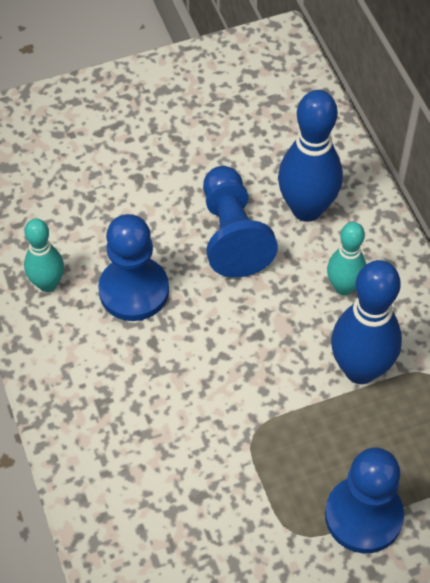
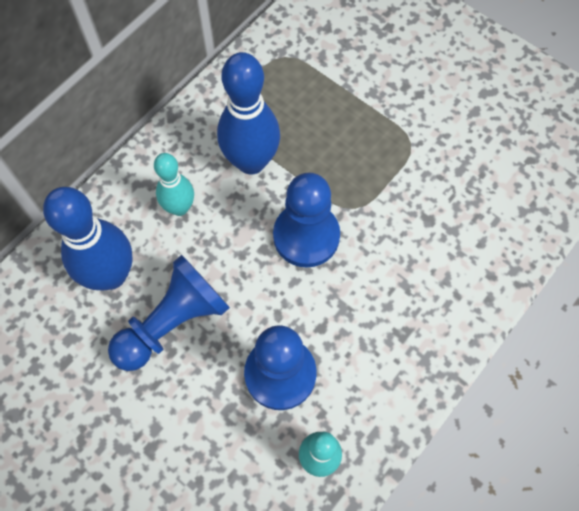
camera: 120 degrees left, 10 degrees up
(363, 516) = (369, 108): blue pawn -> blue pawn (306, 236)

